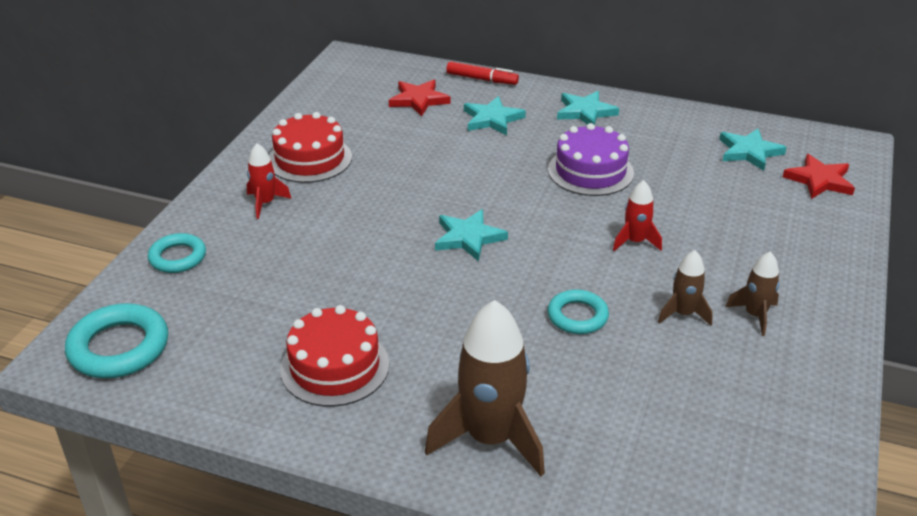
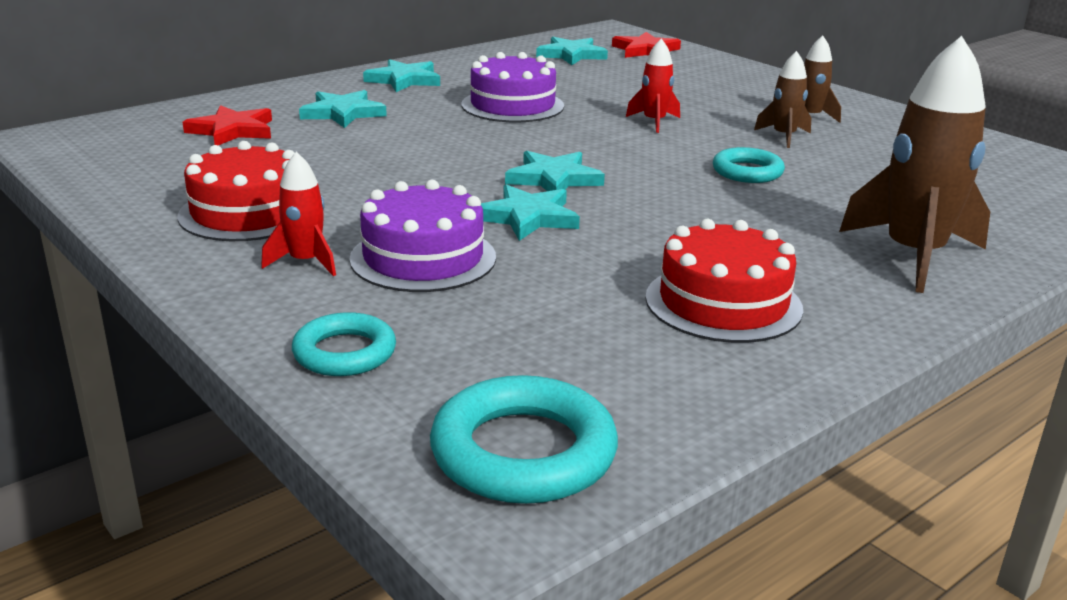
camera: 60 degrees left, 10 degrees down
(302, 237) = (423, 258): none -> purple cake
(394, 250) = (528, 217): none -> turquoise star
(482, 79) = (252, 97): red marker -> none

